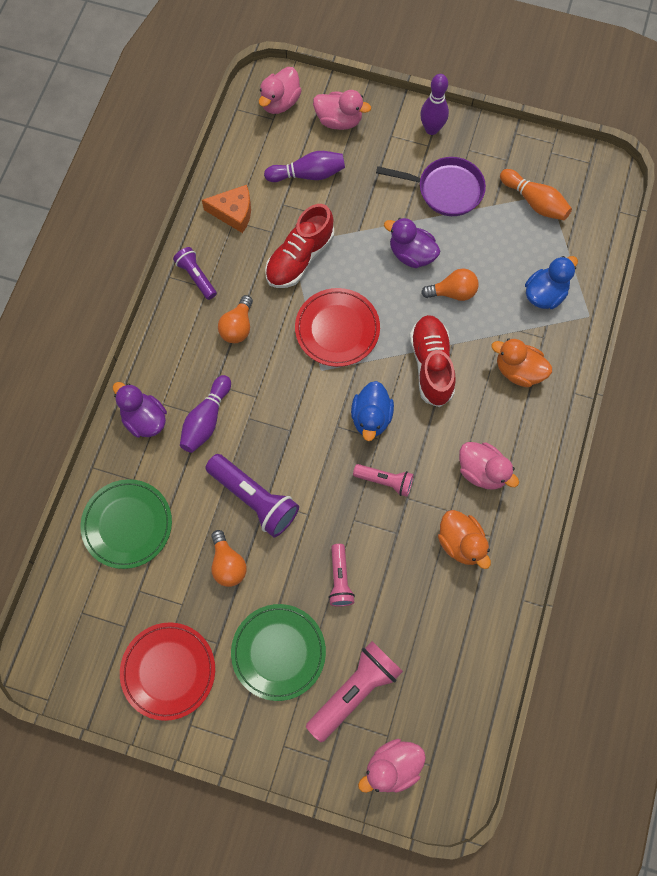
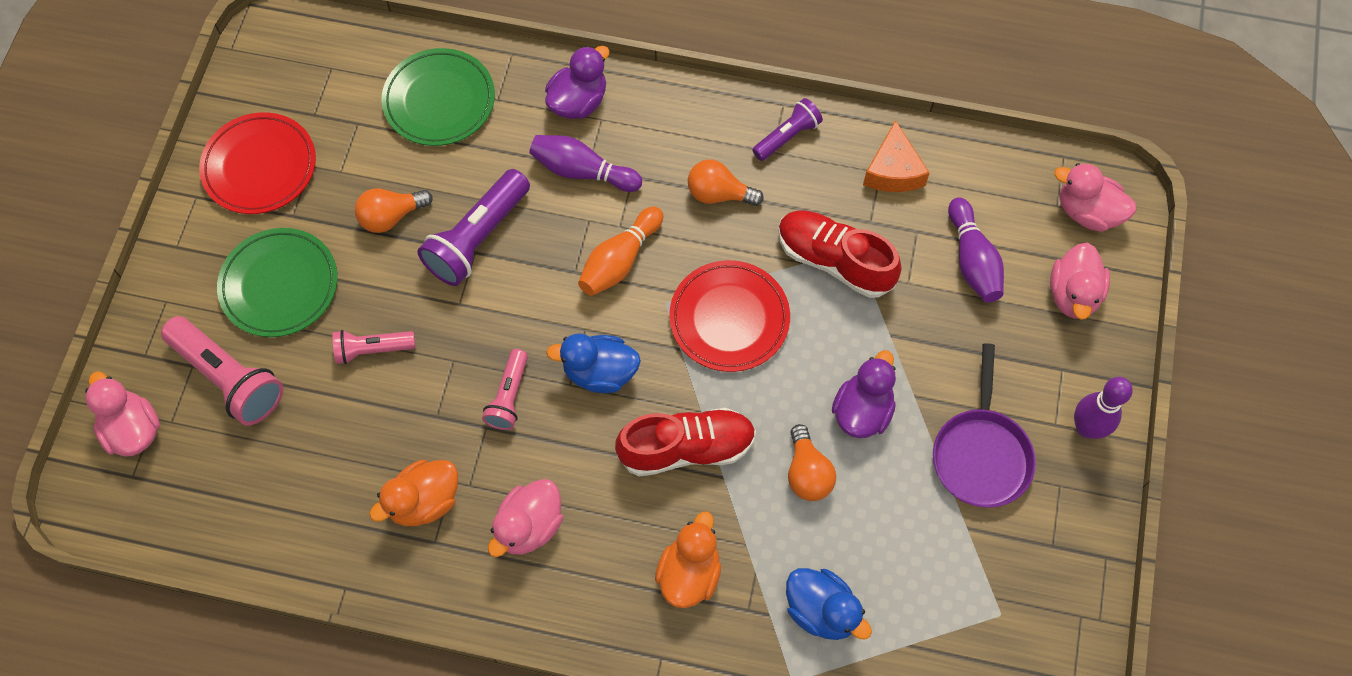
camera: 85 degrees right, 5 degrees down
(534, 202) = (983, 591): orange bowling pin -> orange bowling pin (620, 260)

